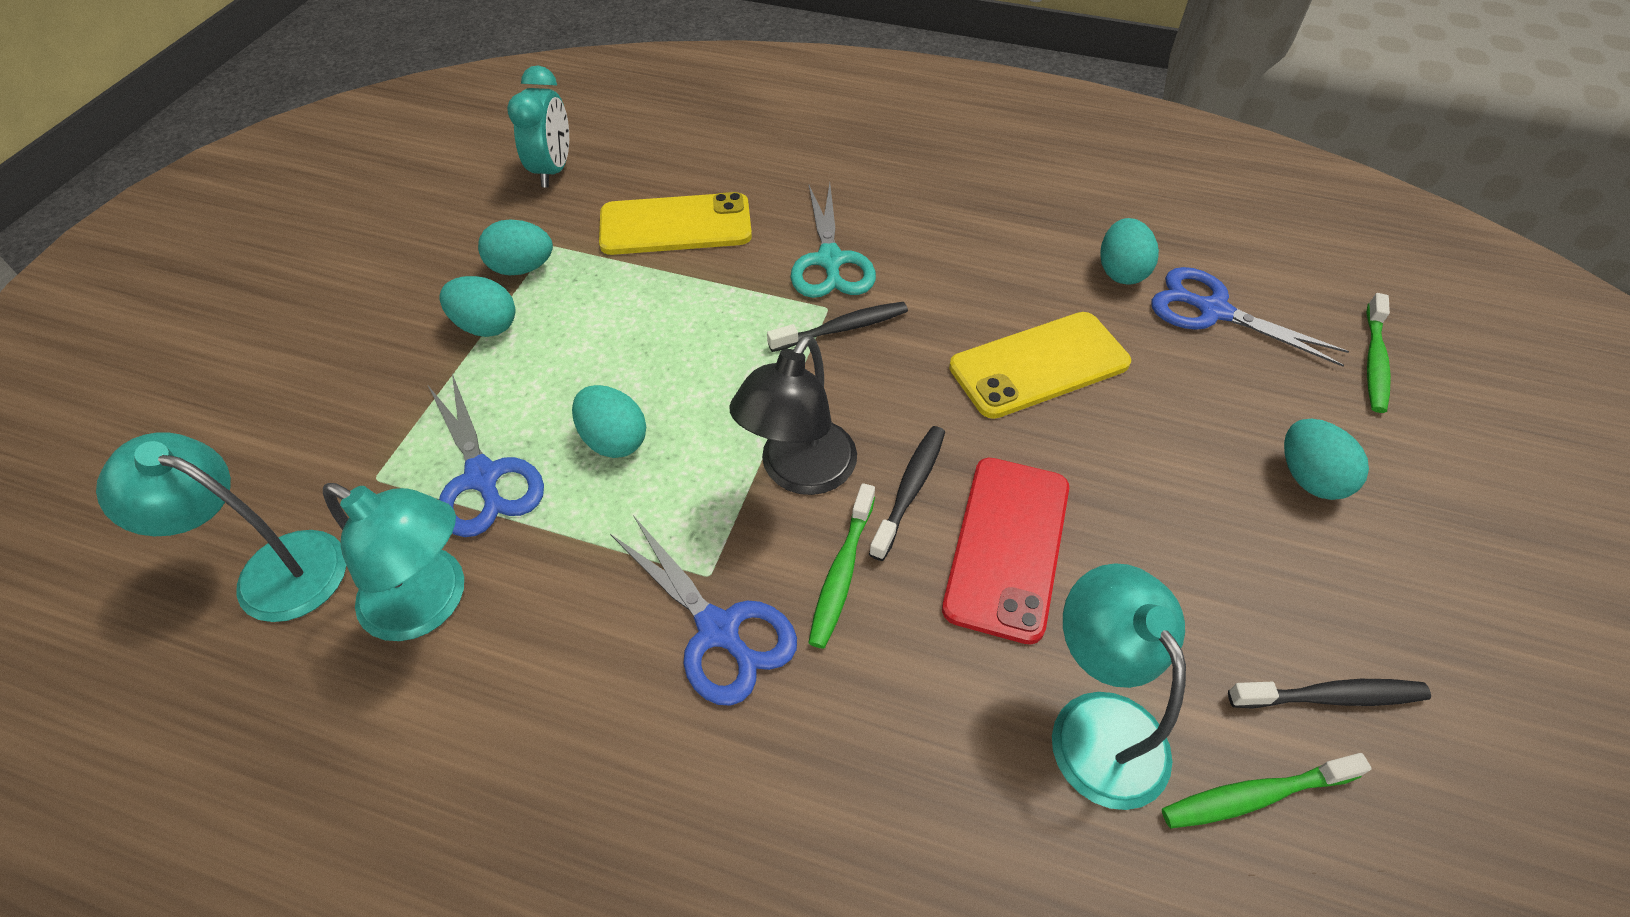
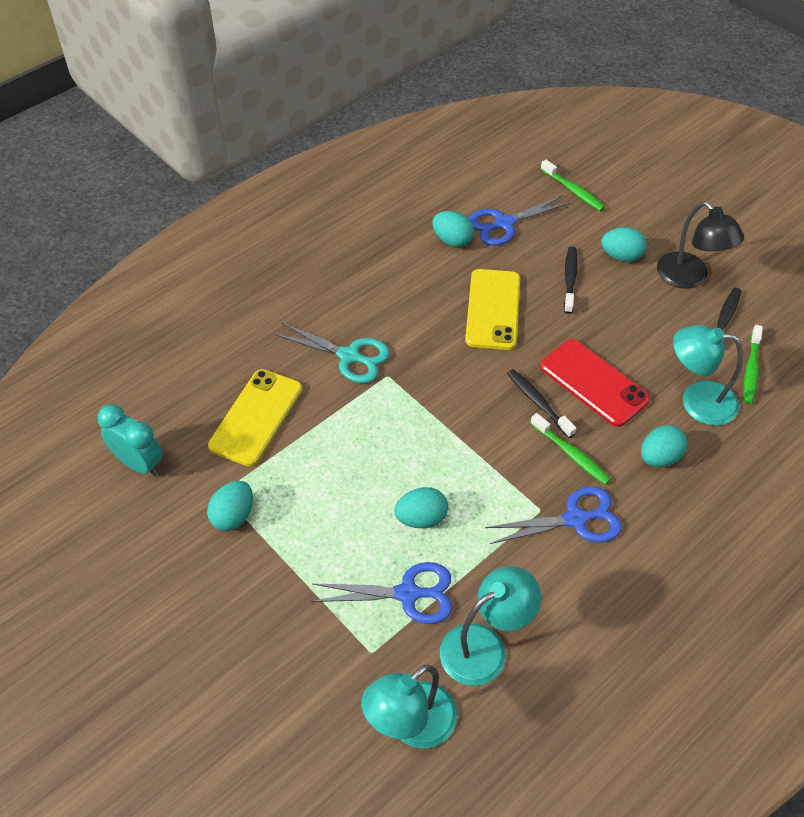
camera: 60 degrees left, 0 degrees up
(486, 326) = (276, 554): turquoise egg -> turquoise egg (659, 457)
(799, 472) = (498, 443): black lamp -> black lamp (690, 278)
(842, 328) = (408, 376): black toothbrush -> black toothbrush (570, 279)

